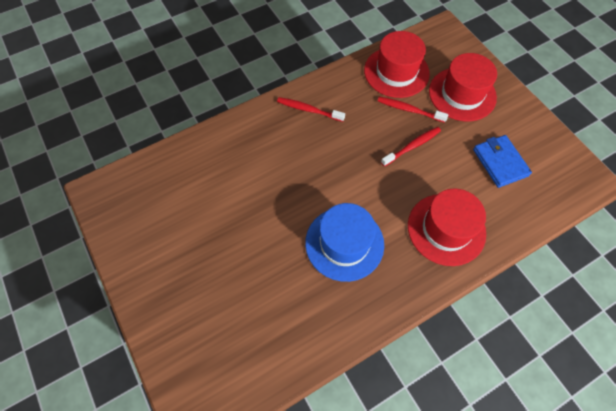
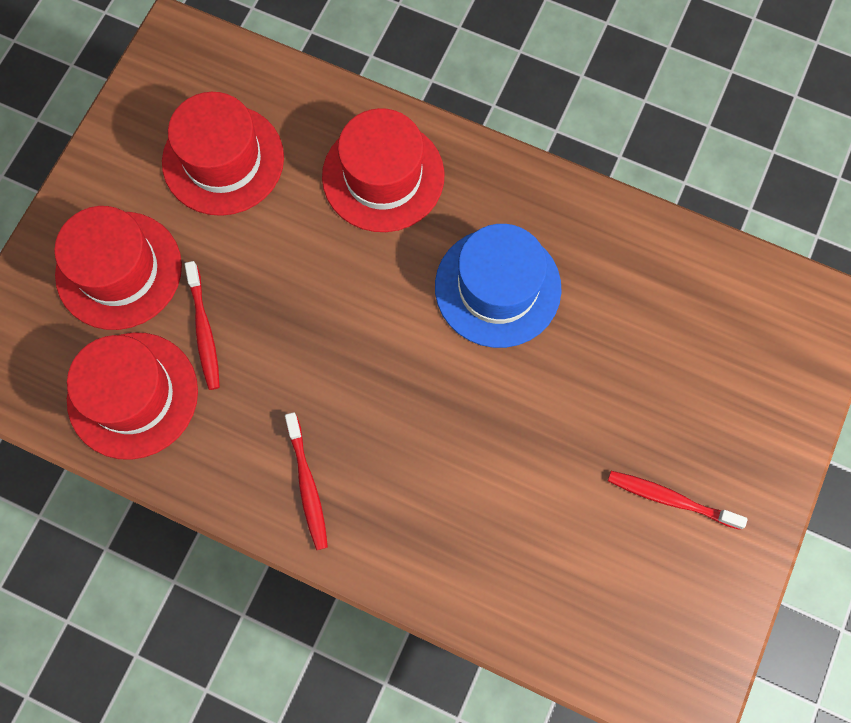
camera: 125 degrees left, 10 degrees up
(412, 146) = (273, 289): red toothbrush -> red toothbrush (670, 499)
(500, 162) = (223, 160): blue wallet -> red hat

